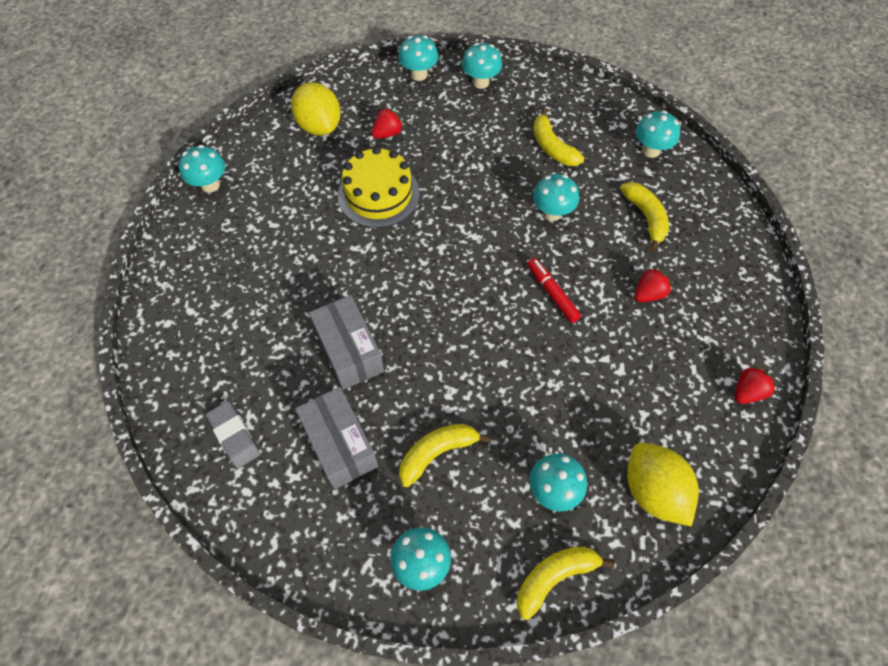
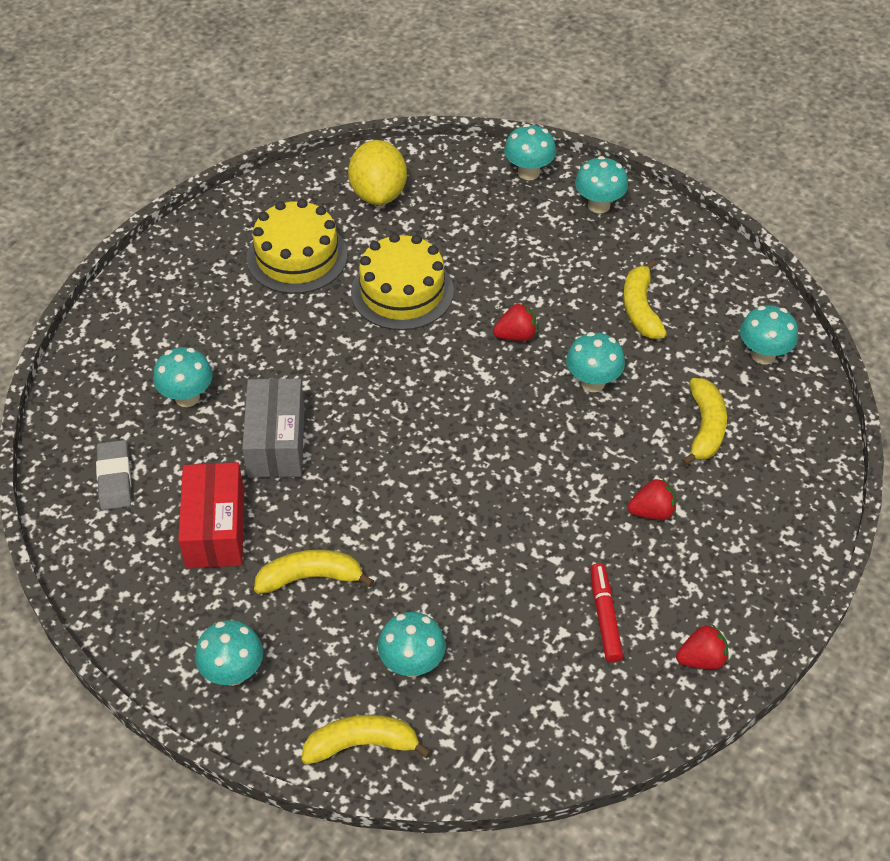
camera: 25 degrees right, 10 degrees down
(210, 185) = (224, 218): turquoise mushroom -> turquoise mushroom (187, 397)
(284, 195) = (297, 256): none -> yellow cake
(340, 444) = (215, 529): grey box -> red box
(387, 133) = (452, 227): red strawberry -> red strawberry (516, 335)
(552, 293) = (537, 468): red marker -> red marker (604, 617)
(653, 491) = (522, 711): yellow lemon -> none

